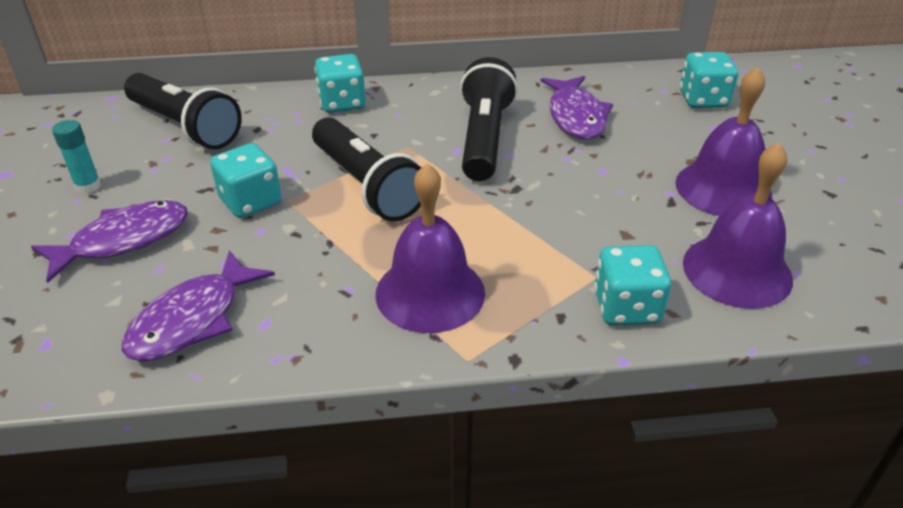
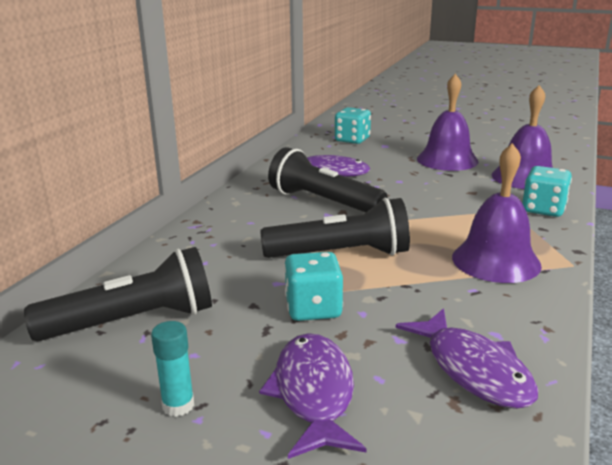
camera: 60 degrees left, 15 degrees down
(342, 103) = (202, 238): turquoise dice -> none

